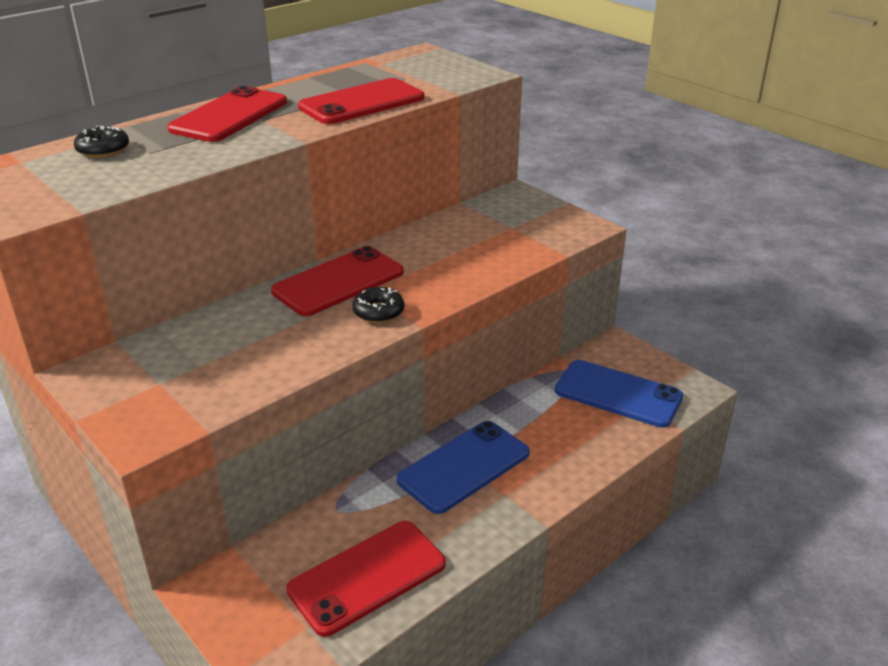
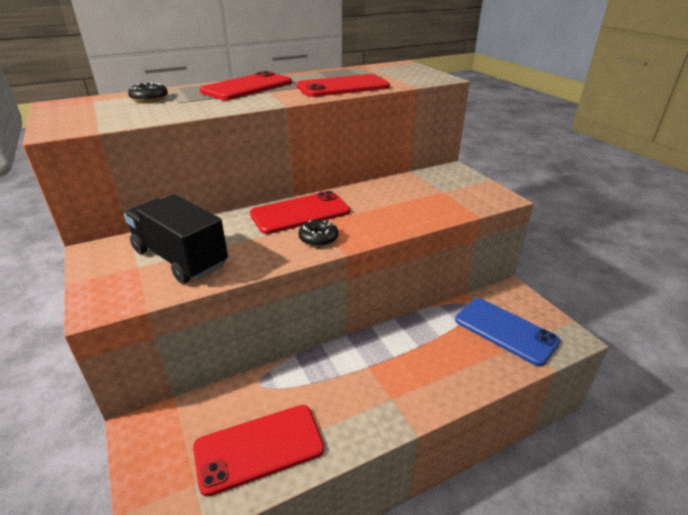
camera: 15 degrees right, 0 degrees up
(211, 364) = (180, 258): none -> black truck
(464, 466) = (366, 368): blue phone -> none

